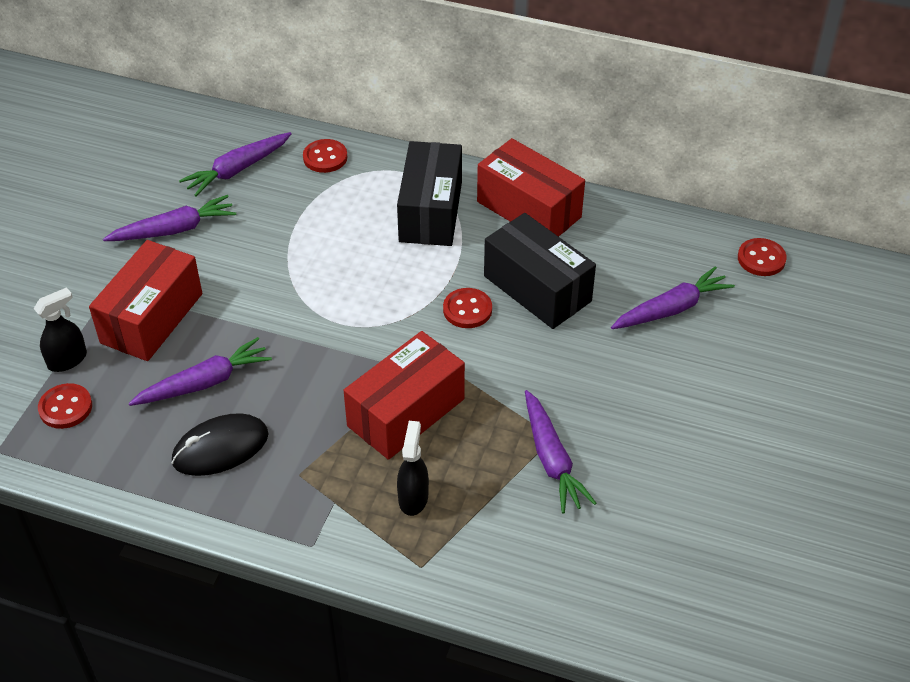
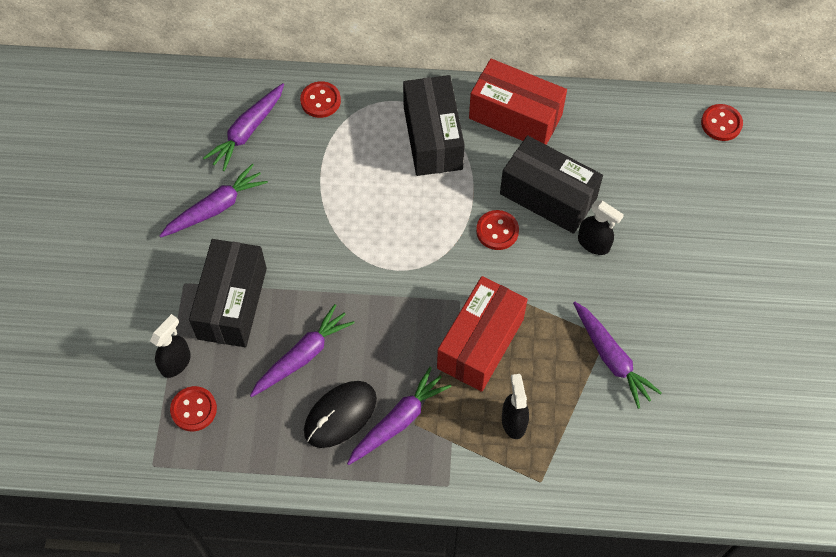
camera: 15 degrees left, 15 degrees up
(151, 318) = (232, 303): red box -> black box
(572, 343) = (594, 244): none -> black spray bottle
(671, 309) = (663, 190): purple carrot -> purple carrot (398, 421)

